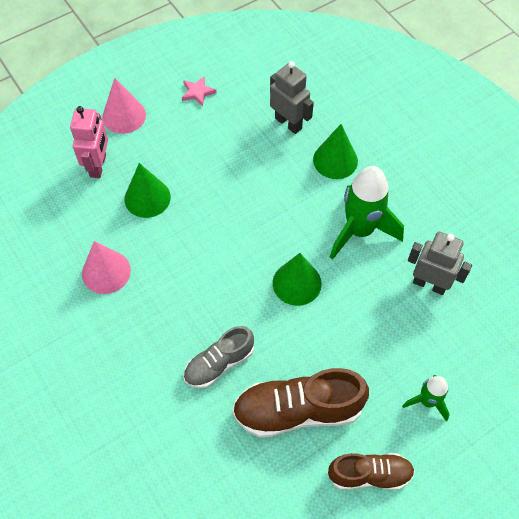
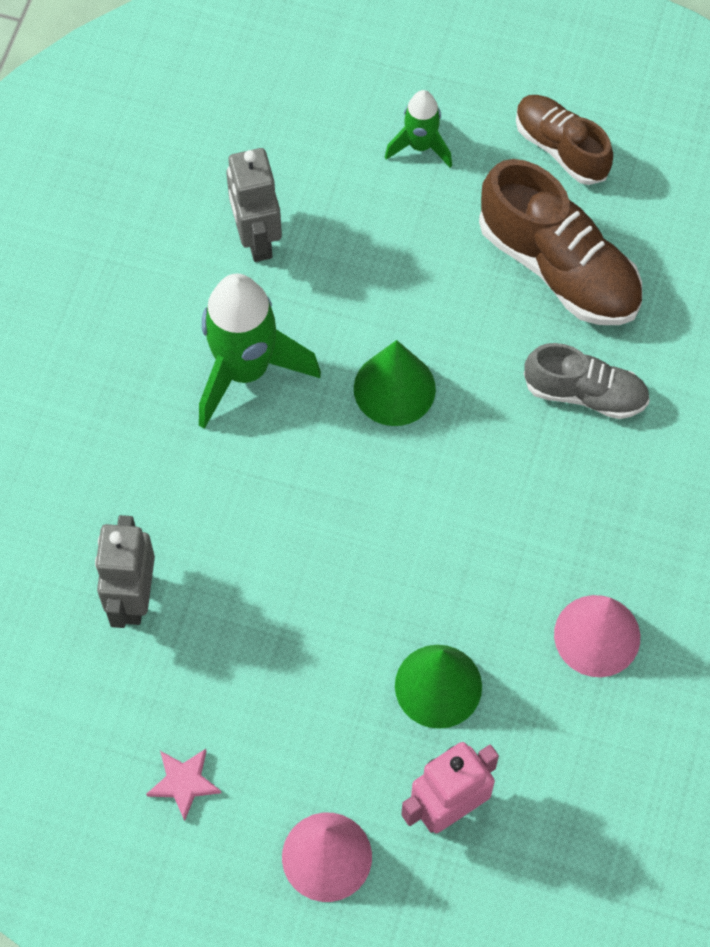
camera: 130 degrees left, 5 degrees up
(335, 160) = (149, 483): green cone -> none

